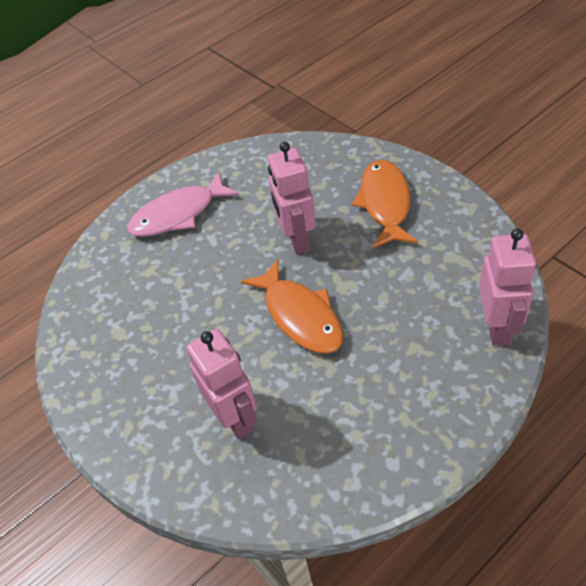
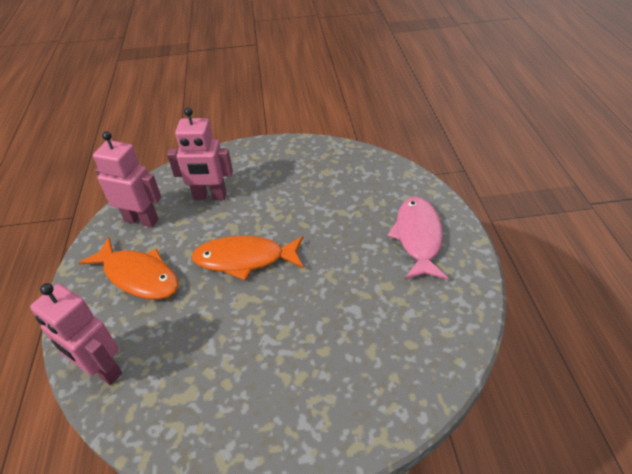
camera: 120 degrees right, 5 degrees down
(297, 240) = (318, 296): pink robot -> pink robot (141, 220)
(385, 203) = (299, 388): orange fish -> orange fish (138, 276)

